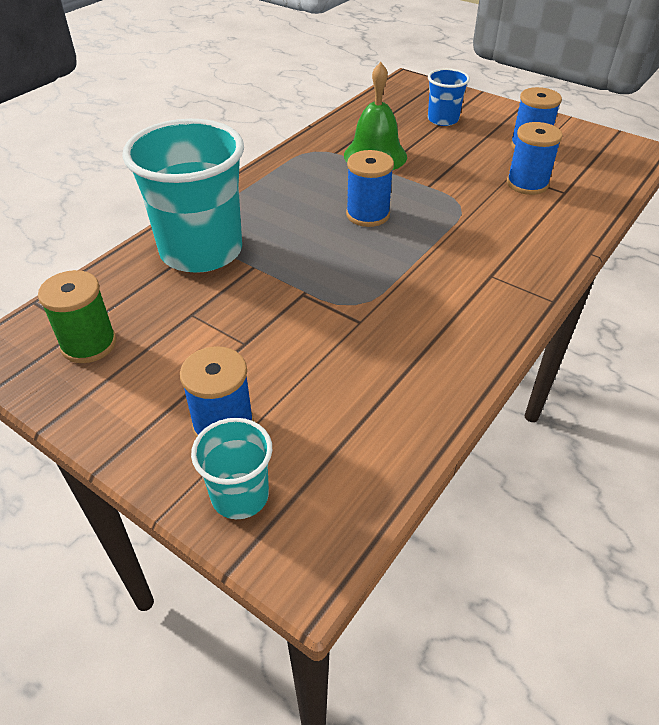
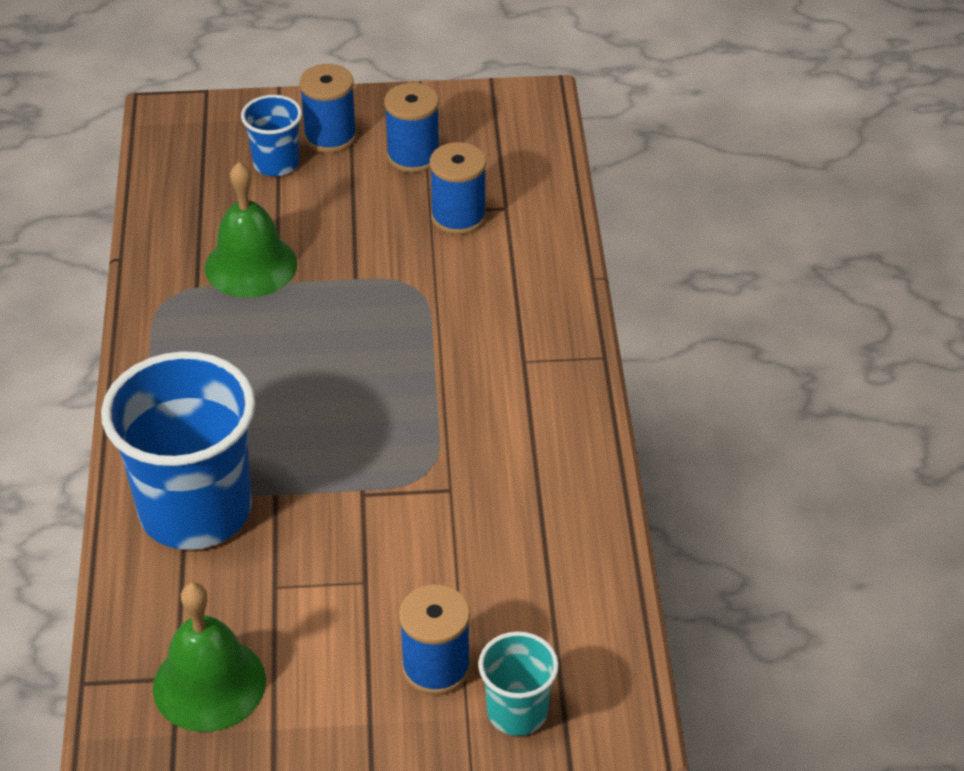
camera: 40 degrees left, 0 degrees up
(89, 344) = (209, 684): green spool -> green bell
(201, 251) = (195, 510): turquoise cup -> blue cup
(368, 214) = (328, 356): blue spool -> blue spool (330, 137)

